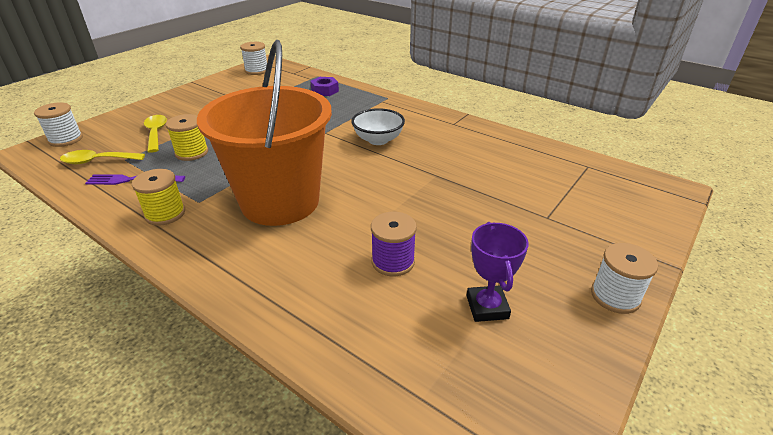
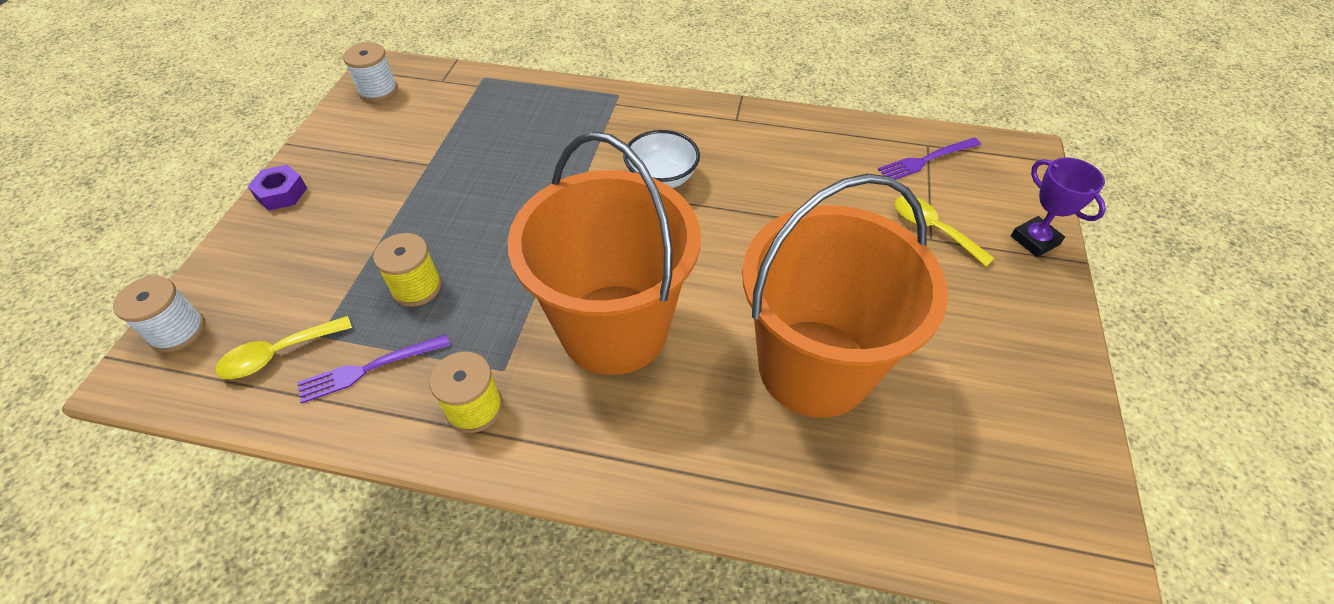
camera: 25 degrees left, 15 degrees up
(156, 133) = (324, 268): yellow spoon -> yellow spoon (932, 229)
(325, 90) = (519, 105): purple nut -> purple nut (281, 193)
(393, 261) = (814, 367): purple spool -> orange bucket
(487, 307) = (947, 388): purple trophy -> purple trophy (1035, 240)
(580, 174) = (927, 160): none -> purple fork
(615, 296) = (1051, 322): white spool -> none

